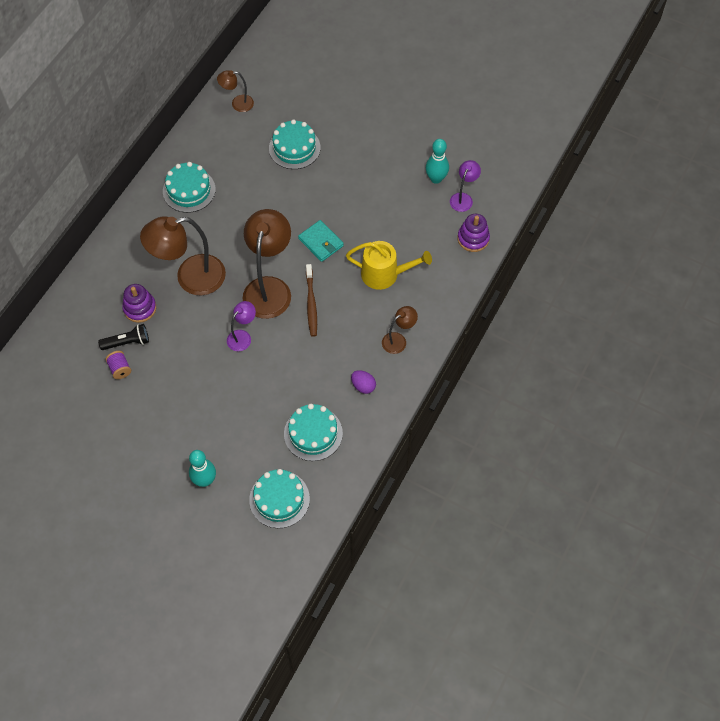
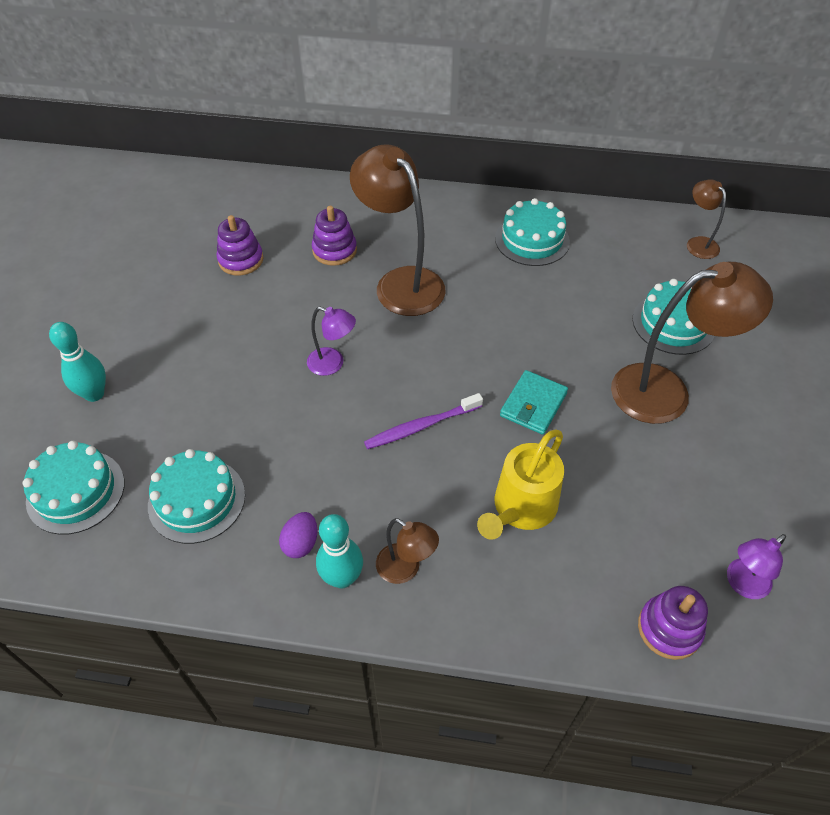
camera: 70 degrees right, 10 degrees down
(120, 369) = (241, 260): purple spool -> purple stacking toy
(127, 342) = (281, 255): black flashlight -> none
(269, 288) = (424, 368): brown lamp -> brown lamp (666, 391)
(311, 304) = (421, 426): brown toothbrush -> purple toothbrush
(384, 274) = (521, 508): yellow watering can -> yellow watering can turned 45 degrees clockwise
(436, 178) = (751, 527): turquoise bowling pin -> turquoise bowling pin (342, 578)
(463, 198) = (742, 584): purple lamp -> purple lamp turned 135 degrees clockwise

